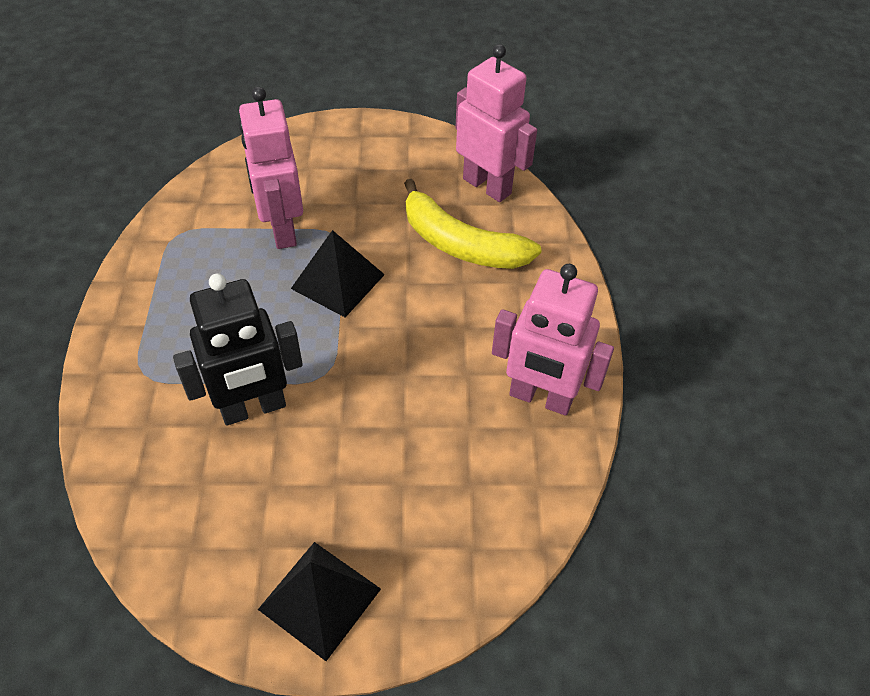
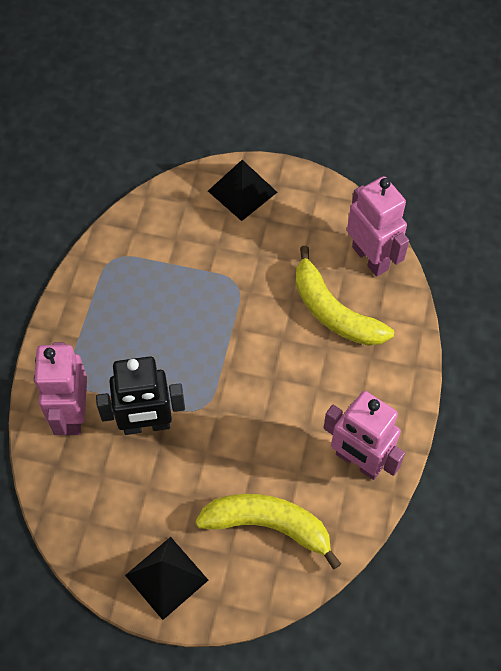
camera: 15 degrees right, 10 degrees up
(282, 230) = (194, 270): pink robot -> pink robot (72, 414)
(338, 281) = (229, 327): black pyramid -> black pyramid (242, 191)
(446, 498) = (268, 525): none -> yellow banana

